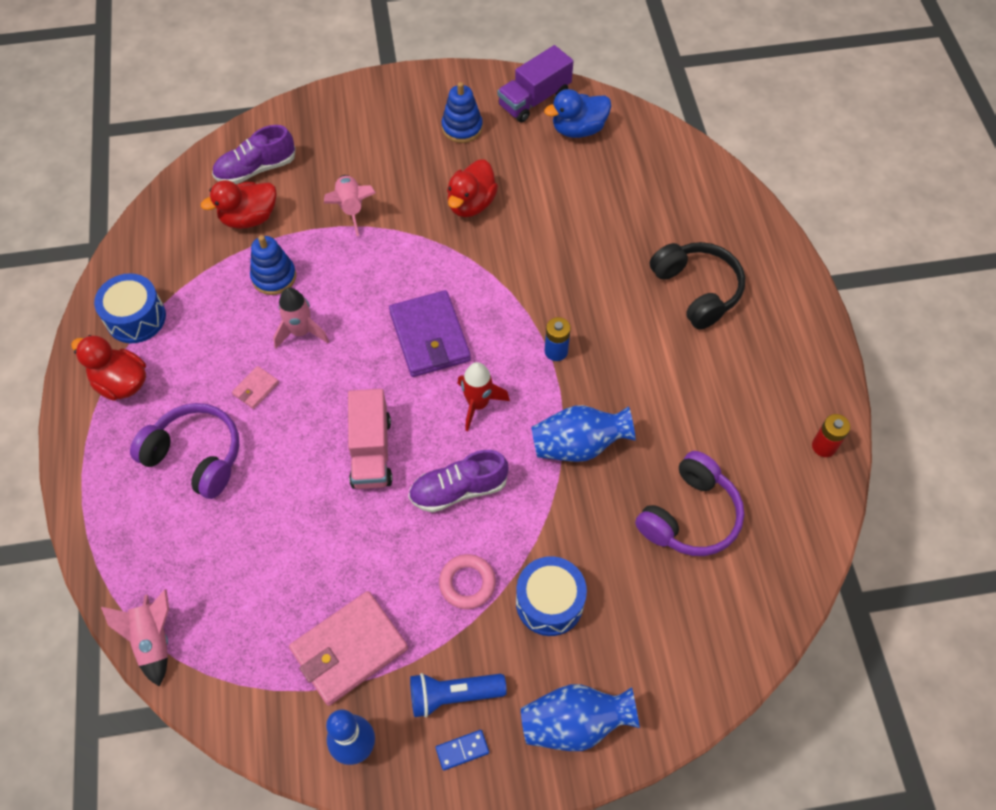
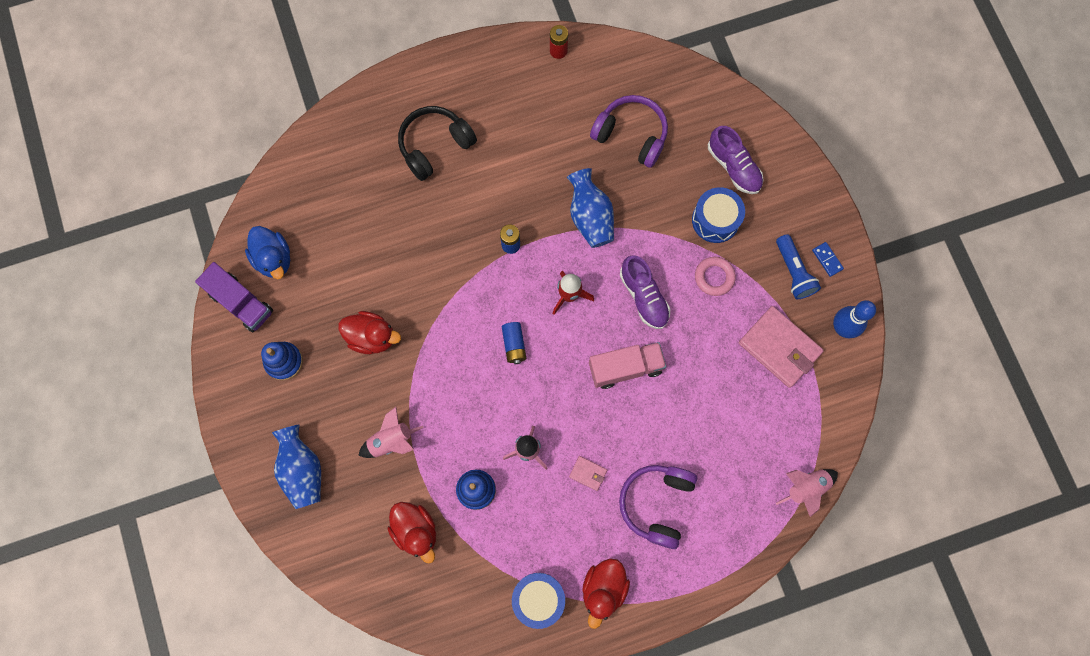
camera: 100 degrees left, 15 degrees up
(256, 169) = (358, 541): purple shoe -> purple shoe (733, 167)
(430, 336) = (514, 345): purple wallet -> blue battery
(575, 723) = (793, 192): blue vase -> blue vase (302, 470)

